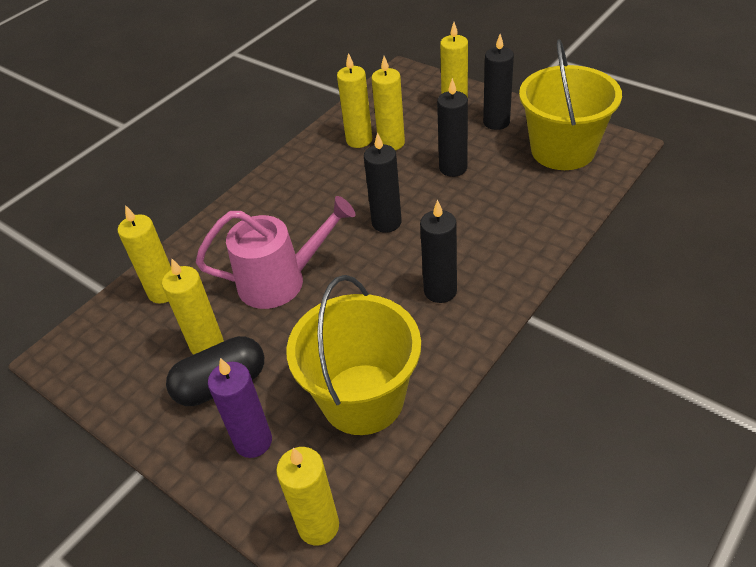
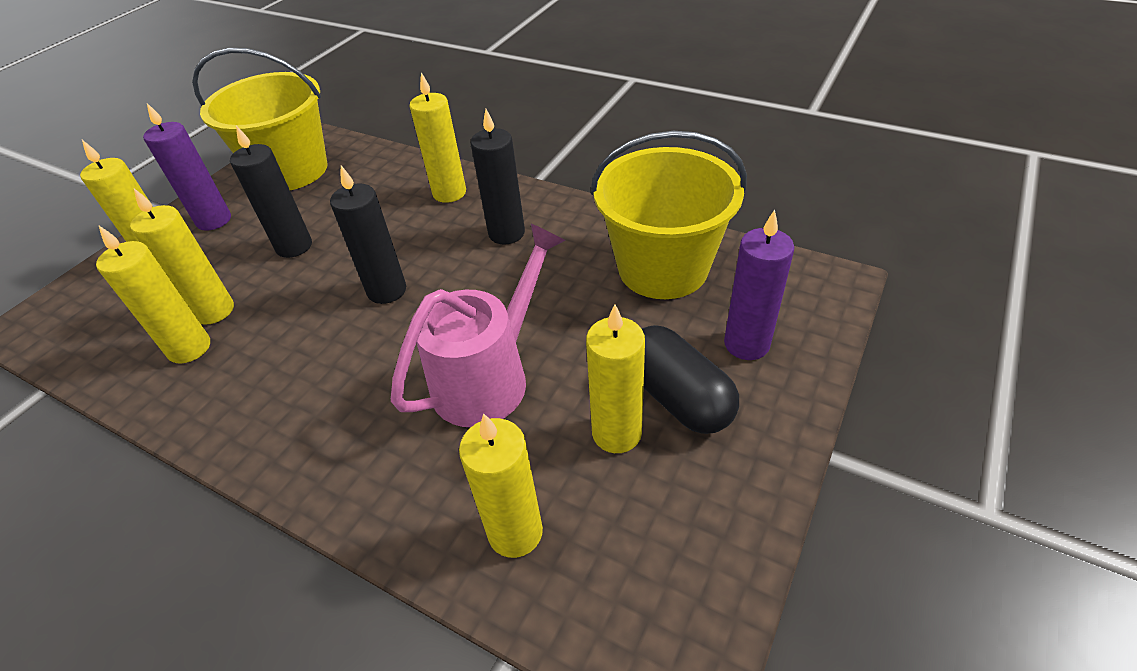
camera: 100 degrees left, 0 degrees up
(281, 281) = (490, 376): pink watering can -> pink watering can turned 60 degrees clockwise
(318, 526) = (816, 273): yellow candle -> yellow candle (449, 193)
(496, 122) = (214, 220): black candle -> purple candle

